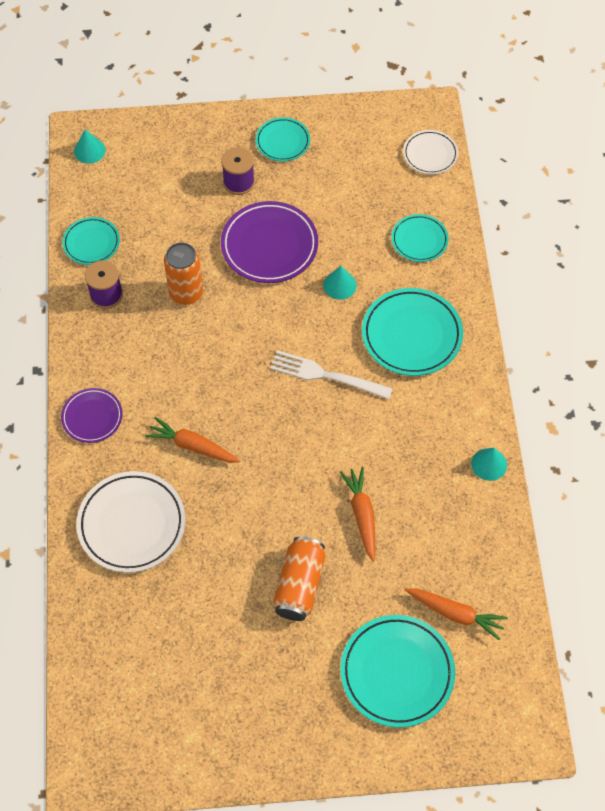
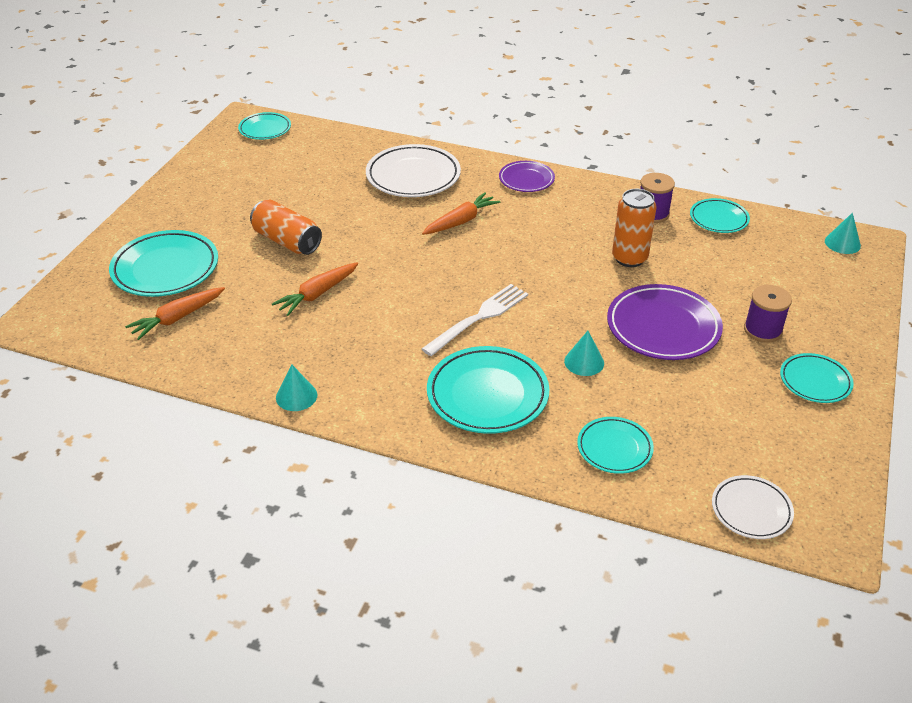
camera: 115 degrees right, 20 degrees down
(100, 735) = (265, 129): none -> turquoise plate
(362, 515) = (317, 294): orange carrot -> orange carrot turned 120 degrees clockwise

